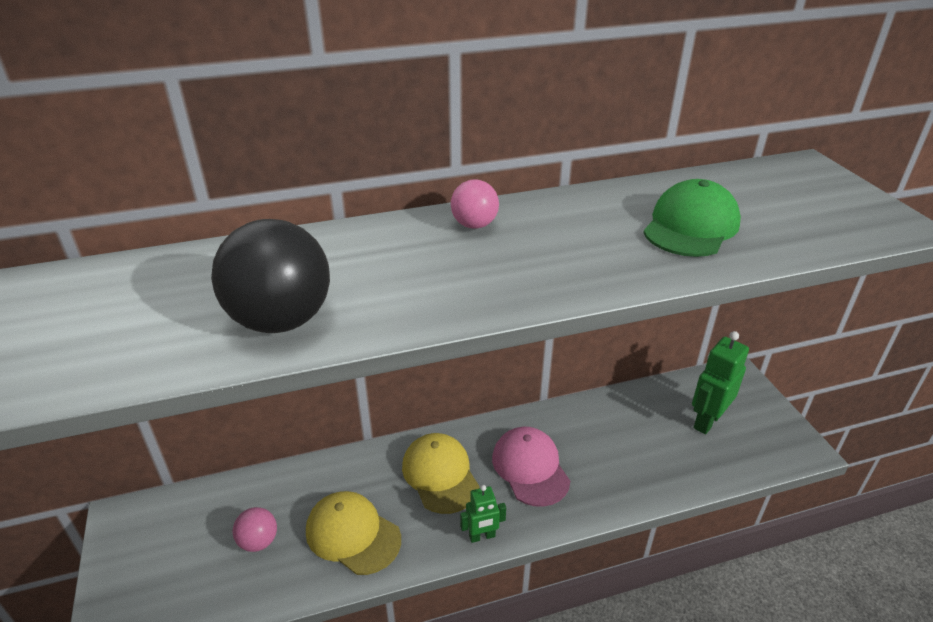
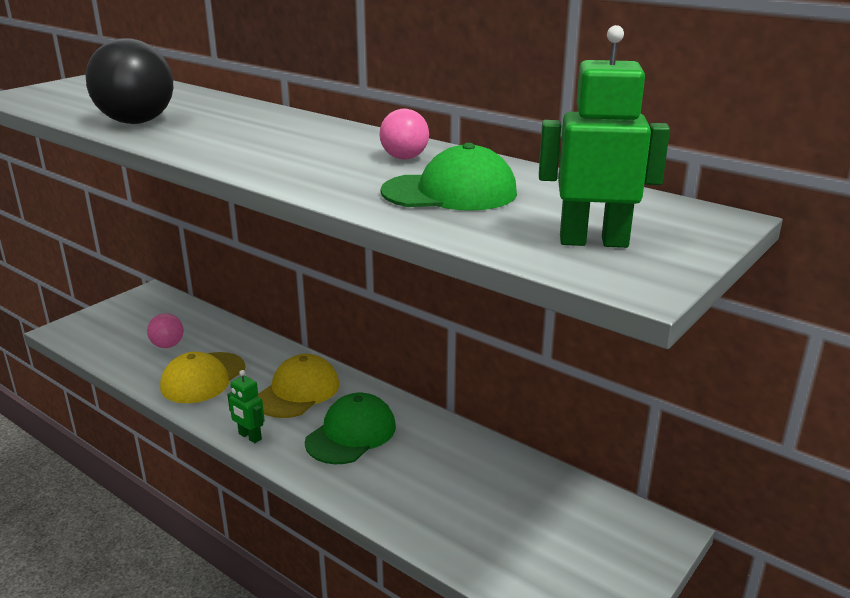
camera: 55 degrees right, 10 degrees down
(352, 534) = (203, 378): yellow cap -> yellow cap turned 150 degrees counterclockwise
(474, 225) = (330, 133): pink ball -> pink ball (404, 158)
(530, 468) = (351, 434): pink cap -> green cap
(707, 421) = (546, 528): green robot -> green robot (593, 241)

